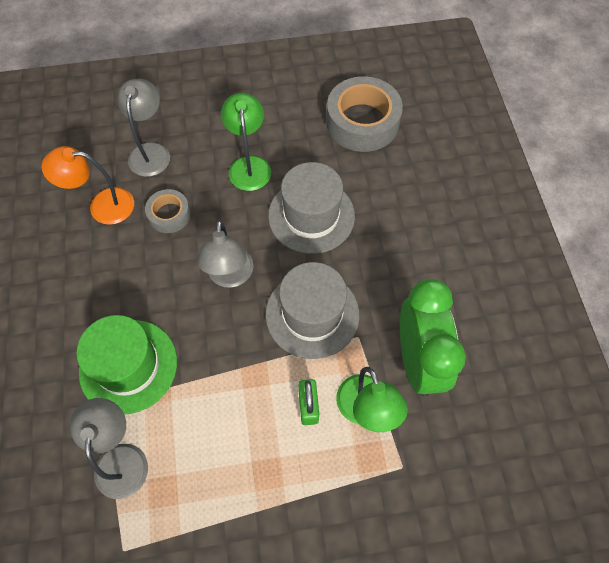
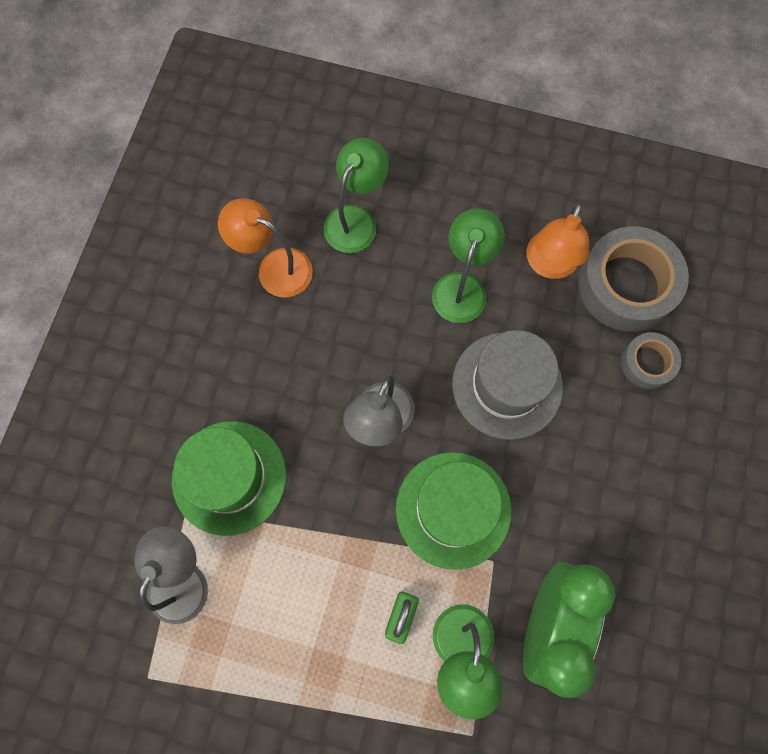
camera: 25 degrees right, 10 degrees up
(151, 151) = (356, 219): grey lamp -> green lamp
(169, 215) = (344, 312): grey tape -> grey tape (647, 363)
(303, 129) = (549, 265): none -> orange lamp
(312, 314) = (453, 509): grey hat -> green hat

